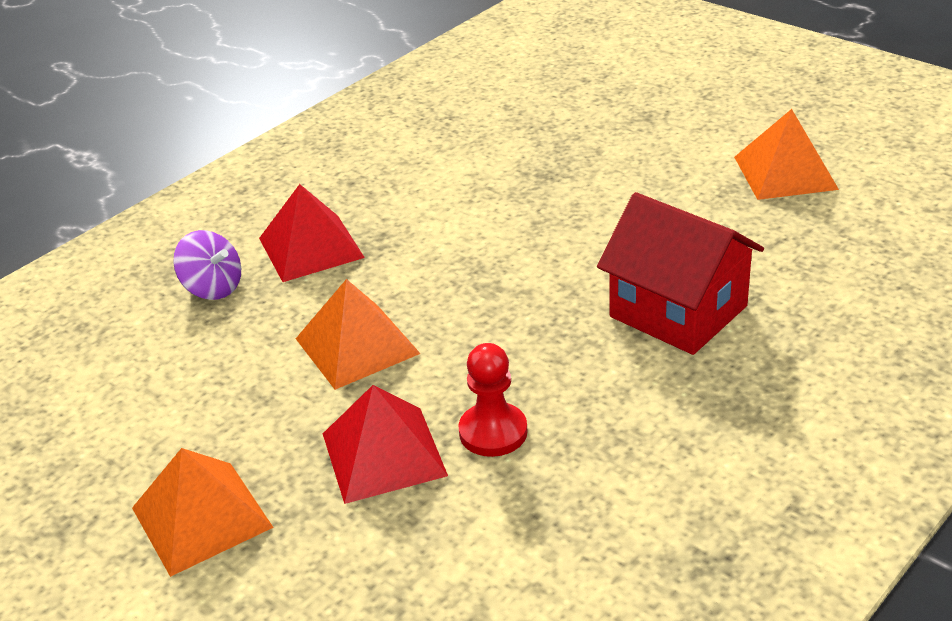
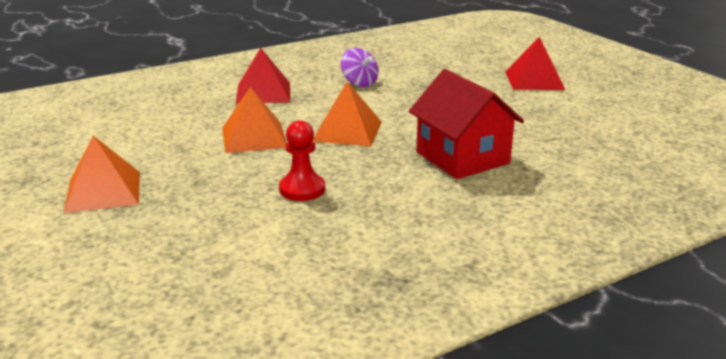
camera: 15 degrees right, 10 degrees down
(213, 287) = (195, 99): purple spinning top -> purple spinning top (359, 83)
(383, 454) = (229, 186): red pyramid -> red pyramid (534, 80)
(785, 172) = (580, 109): orange pyramid -> orange pyramid (347, 131)

